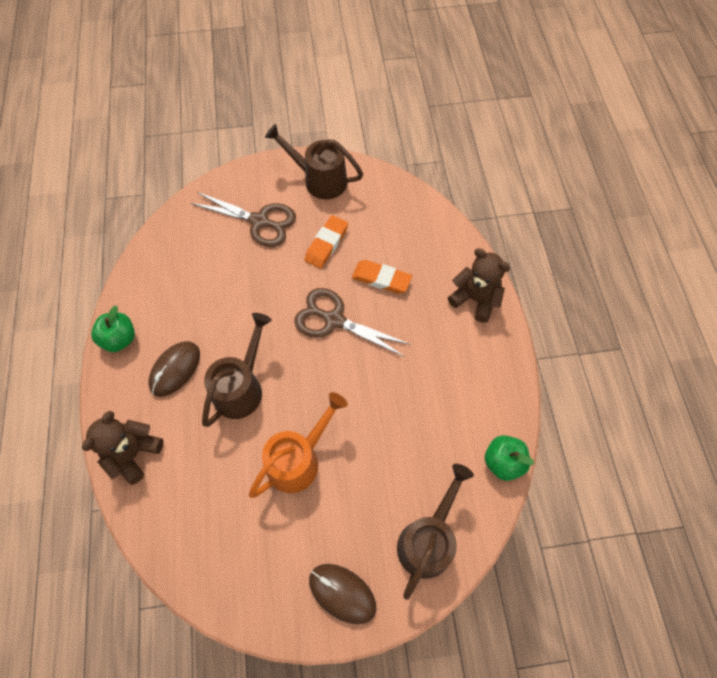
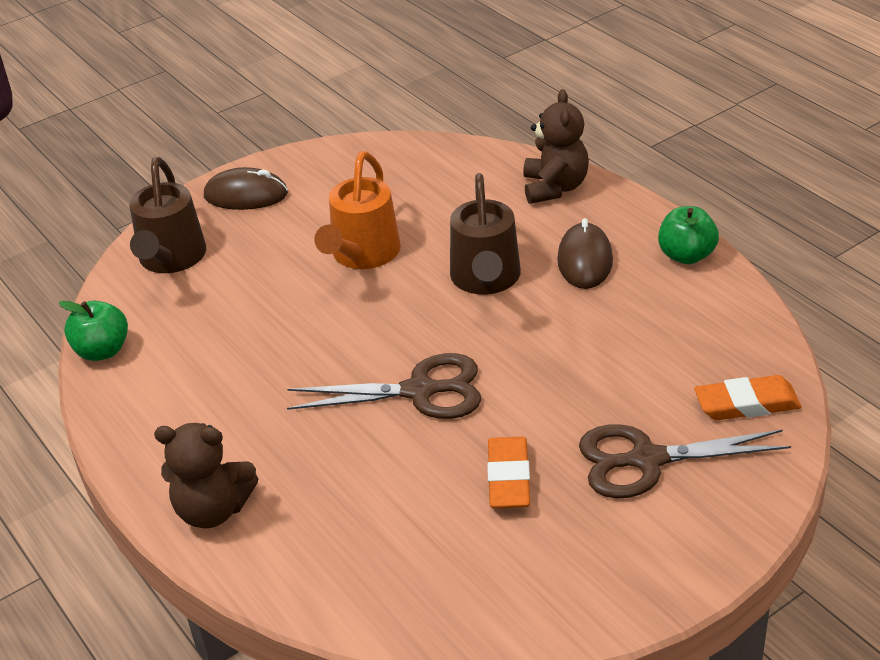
camera: 155 degrees right, 25 degrees down
(319, 179) = (609, 573): brown watering can -> none
(381, 279) = (383, 470): orange eraser -> orange eraser (746, 404)

